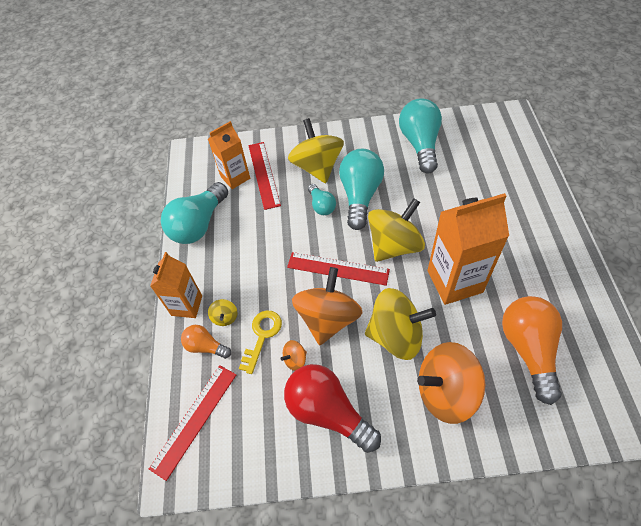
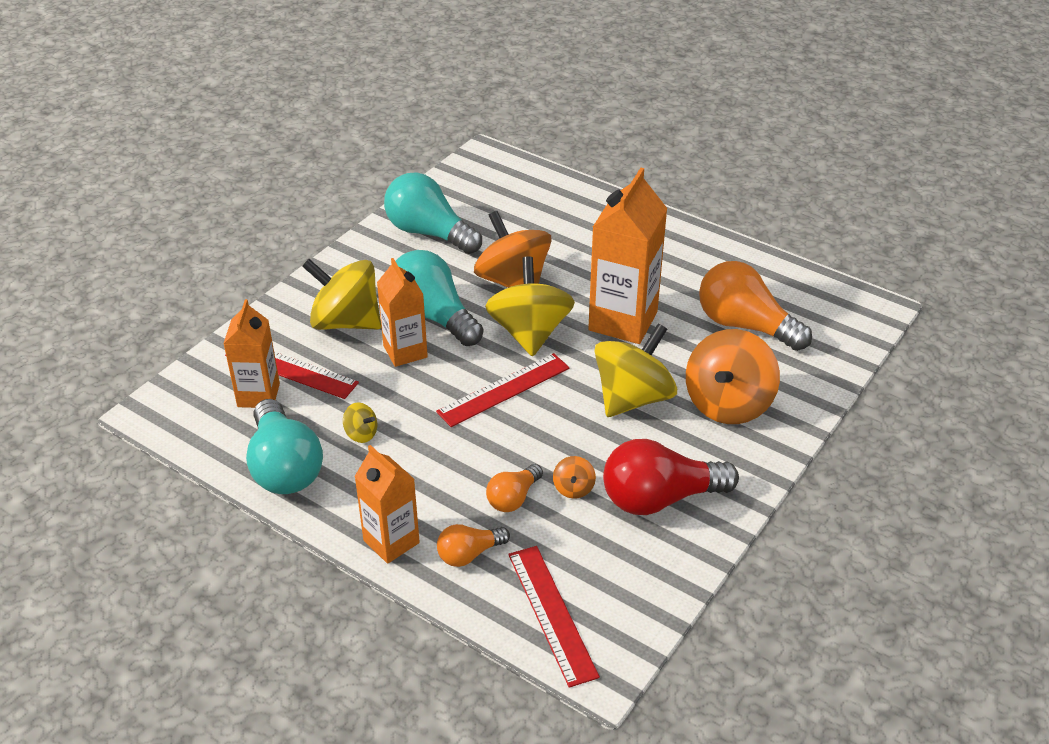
camera: 55 degrees left, 15 degrees down
(225, 317) = (451, 516): yellow spinning top -> yellow spinning top (361, 434)
(262, 336) = (513, 498): yellow key -> orange light bulb
(321, 206) = (405, 351): turquoise light bulb -> orange carton
(328, 319) = (555, 434): orange spinning top -> orange spinning top (513, 281)

